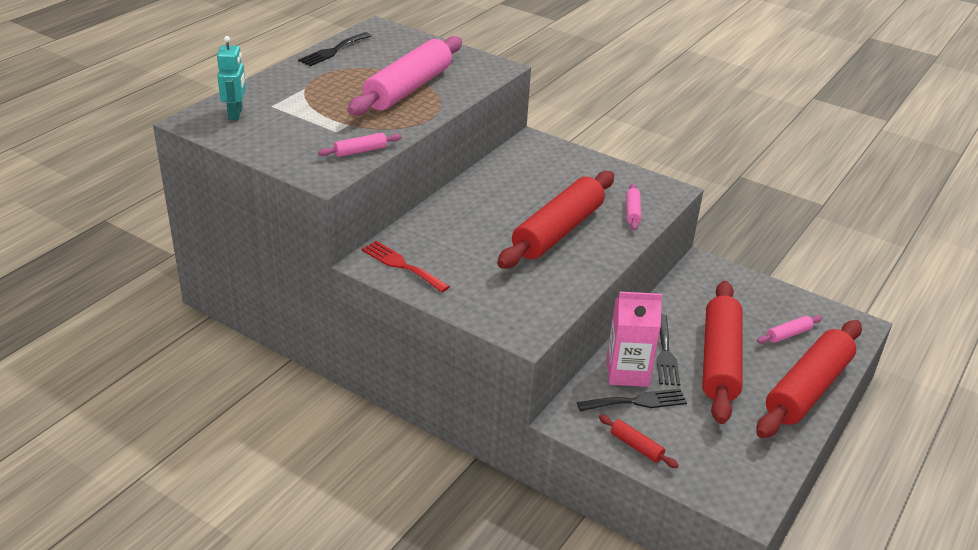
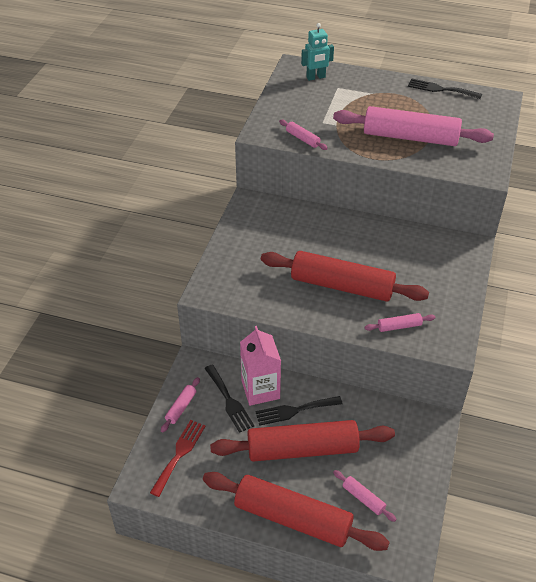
camera: 75 degrees right, 10 degrees up
(402, 265) = (253, 216): red fork -> red fork (179, 454)
(636, 446) = (181, 407): red rolling pin -> pink rolling pin

